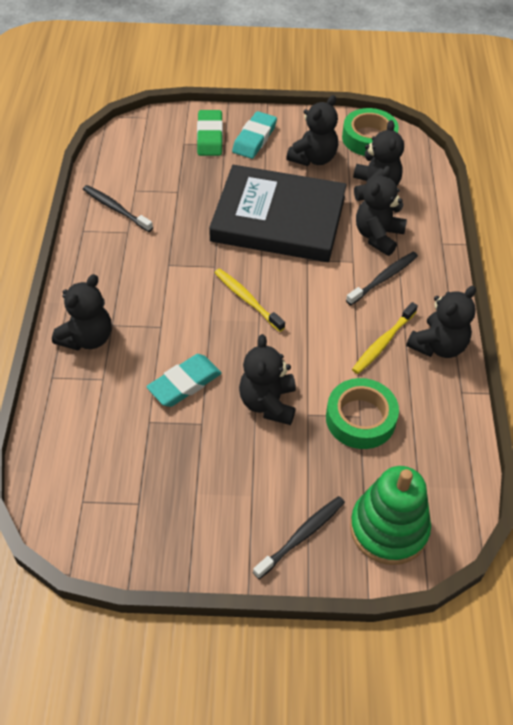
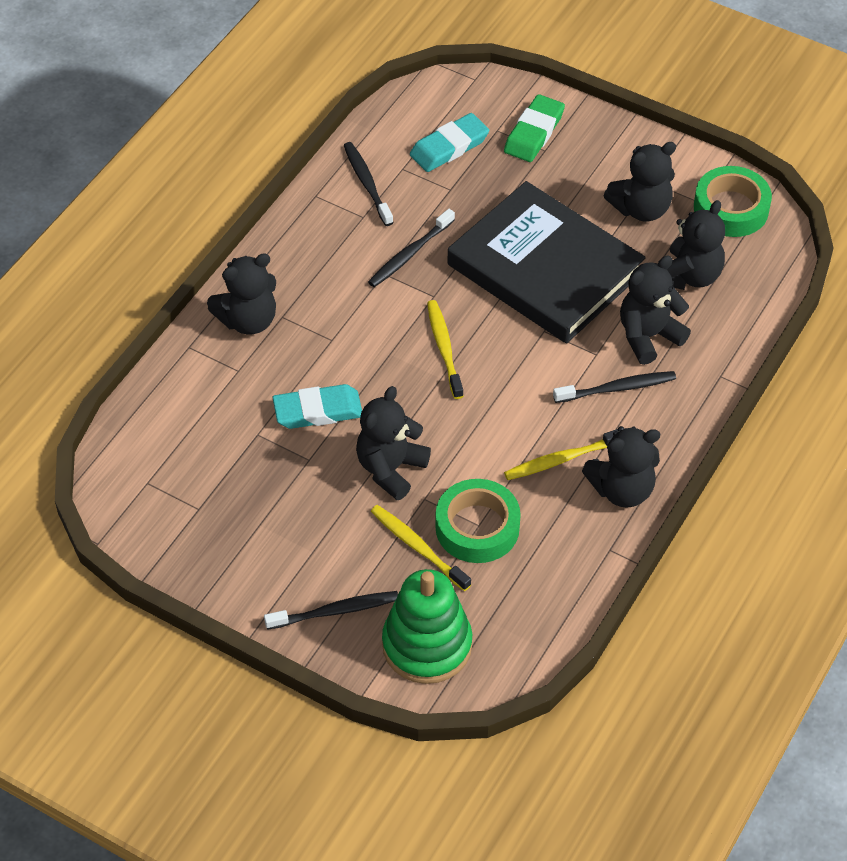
camera: 30 degrees right, 0 degrees up
(178, 244) = (409, 254): none -> black toothbrush
(254, 138) = (586, 155): turquoise eraser -> turquoise eraser (449, 147)
(328, 454) = (418, 547): none -> yellow toothbrush

